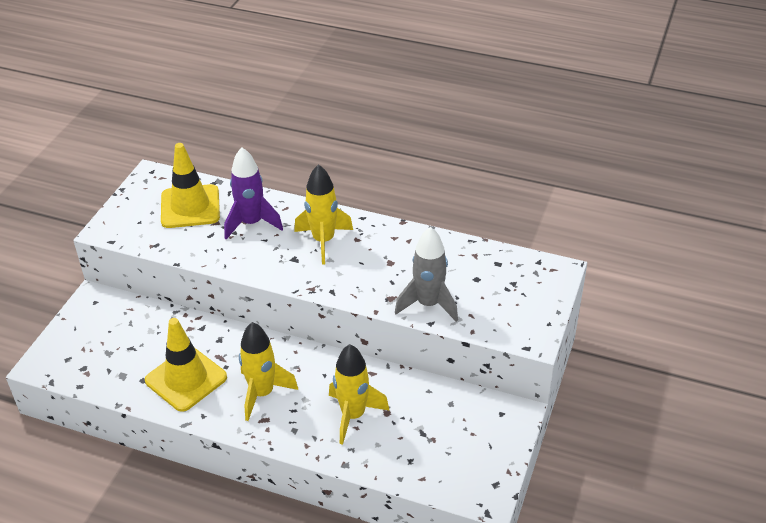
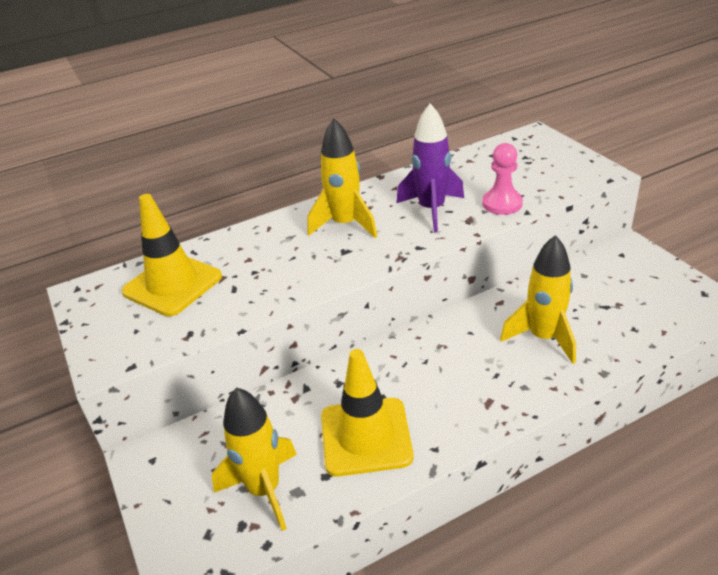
camera: 45 degrees left, 5 degrees down
(251, 223) = (258, 255): purple rocket -> purple rocket (432, 210)
(262, 393) = (450, 386): yellow rocket -> yellow rocket (264, 490)
(428, 304) = (502, 204): grey rocket -> pink pawn

